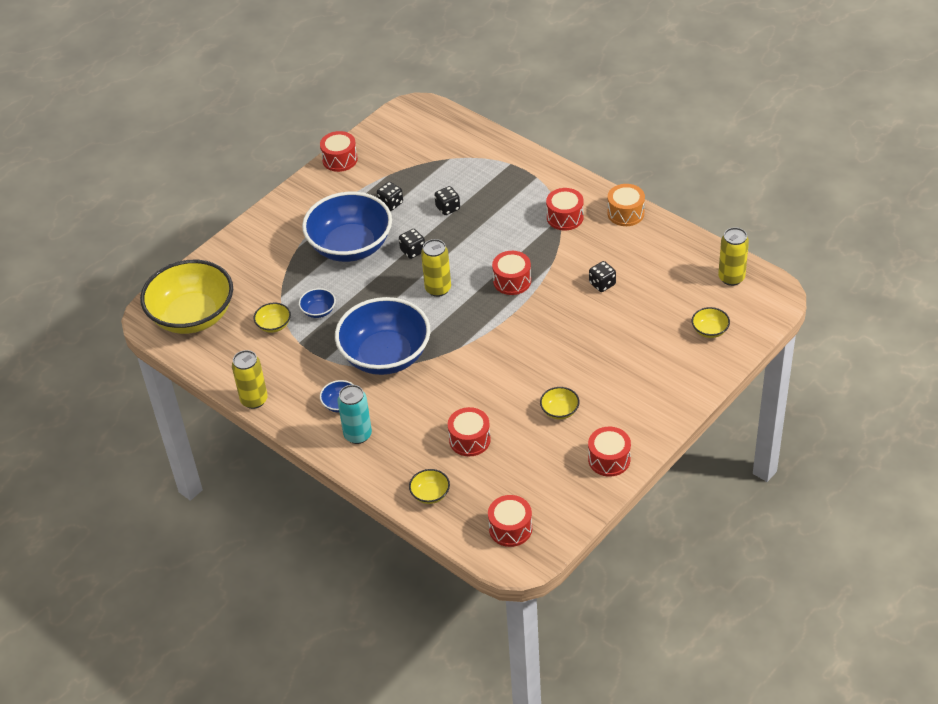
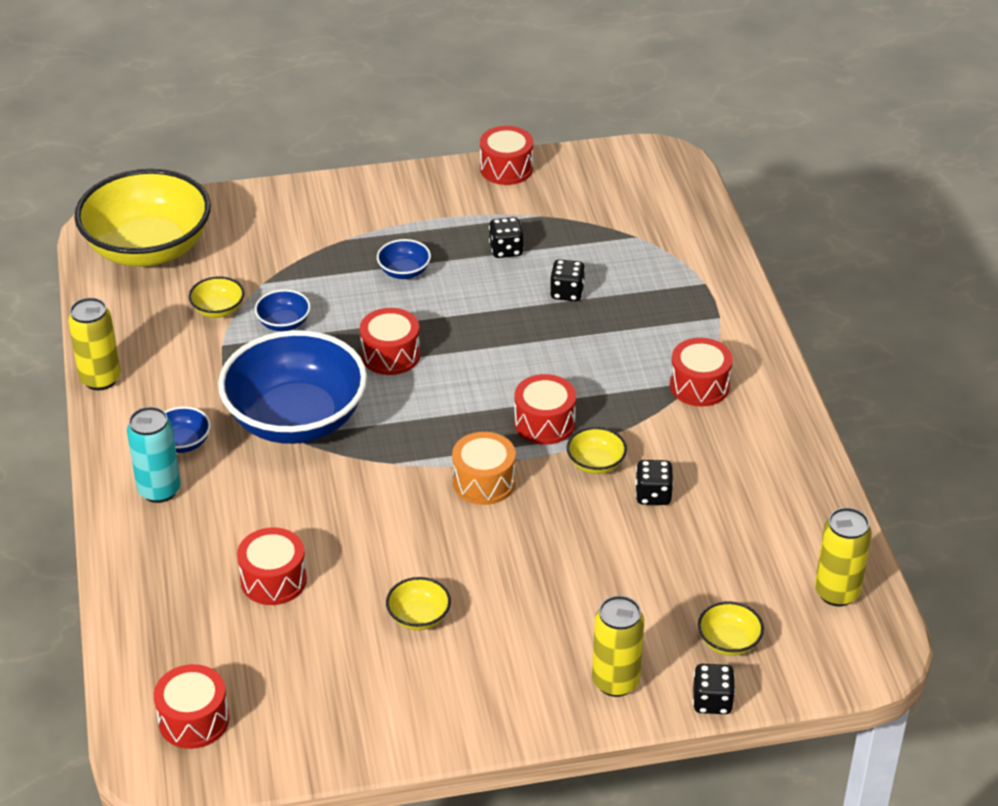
camera: 35 degrees right, 5 degrees down
(350, 246) = (404, 271): blue bowl -> blue bowl, size x0.40
(413, 251) = (468, 318): black dice -> black dice (712, 701)
(430, 494) = (154, 613): yellow bowl -> yellow bowl (596, 463)
(438, 289) = (445, 379): yellow can -> yellow can (615, 682)
(609, 459) = (408, 719): red drum -> red drum (390, 355)
(625, 213) = (785, 426): orange drum -> orange drum (484, 482)

